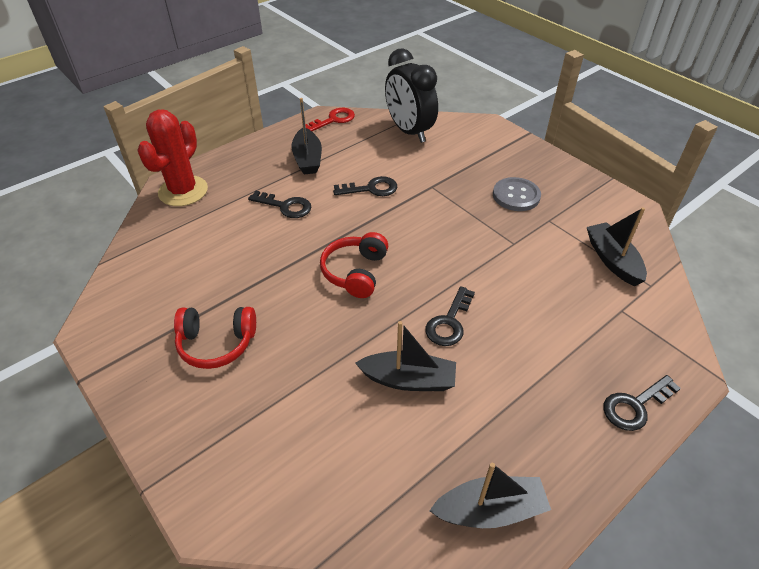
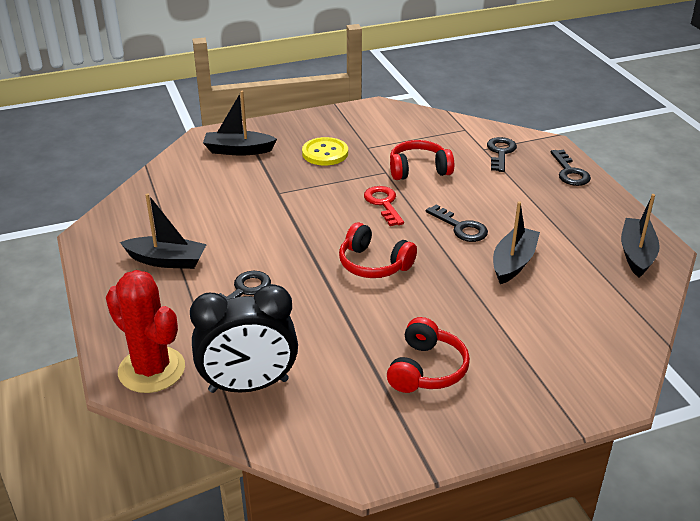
camera: 70 degrees left, 10 degrees down
(333, 120) = (104, 228): red key -> red key (383, 204)
(371, 189) = (255, 229): black key -> black key (500, 153)
(409, 131) = (175, 184): black clock -> black clock (248, 386)
(516, 196) = (325, 153): grey button -> yellow button
(535, 266) = (418, 170): none -> red headphones
(612, 260) = (431, 135): black boat -> black boat (238, 150)

